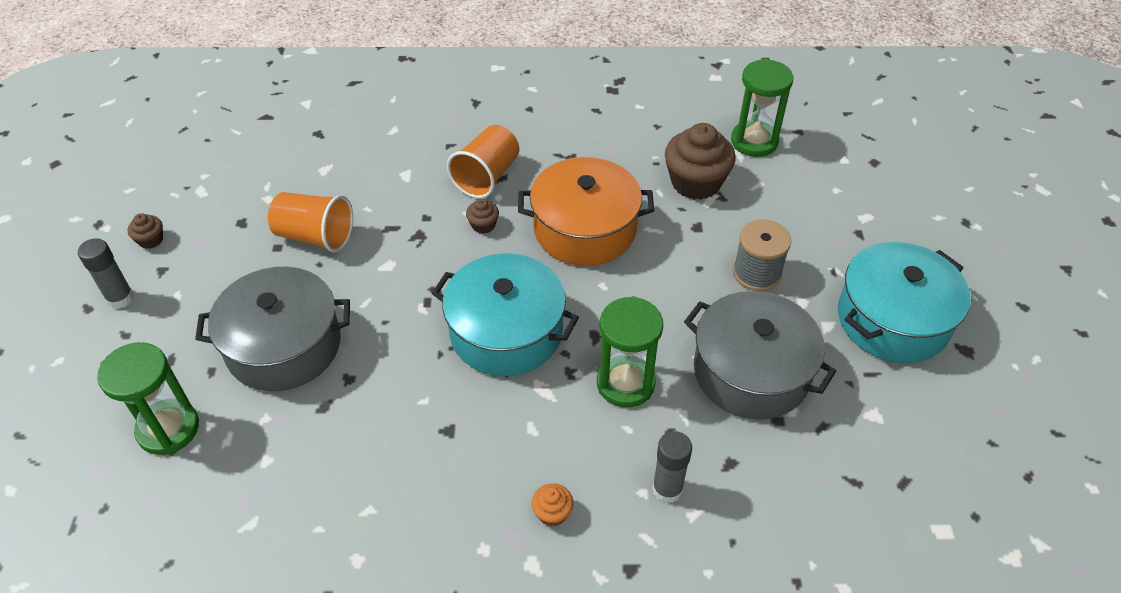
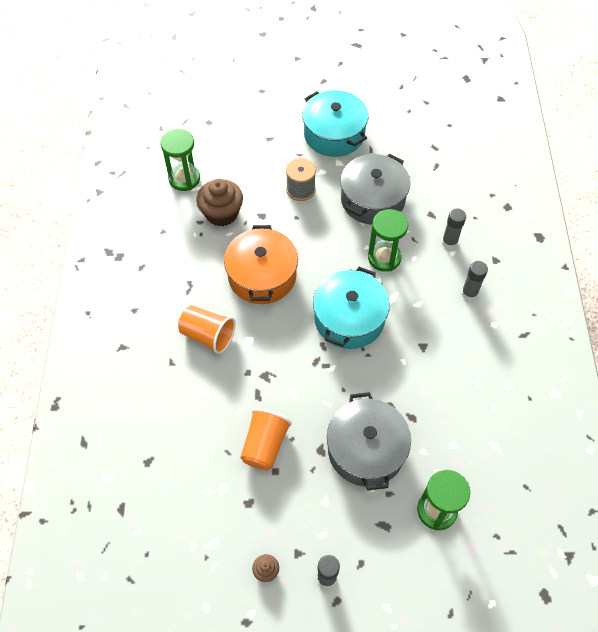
camera: 90 degrees left, 10 degrees up
(483, 225) = (257, 335): brown cupcake -> none
(552, 513) = (469, 293): orange cupcake -> grey glue stick

